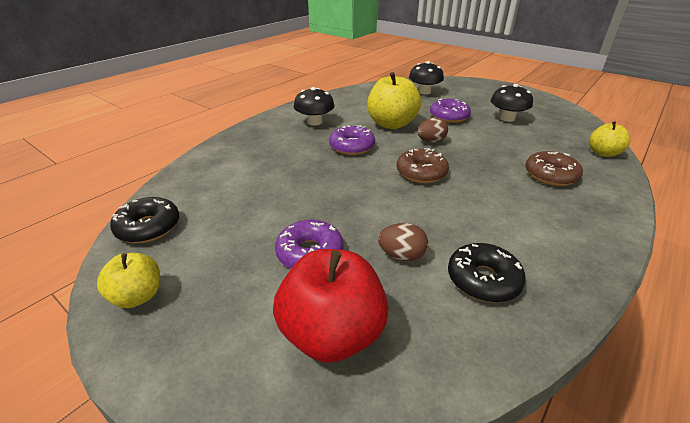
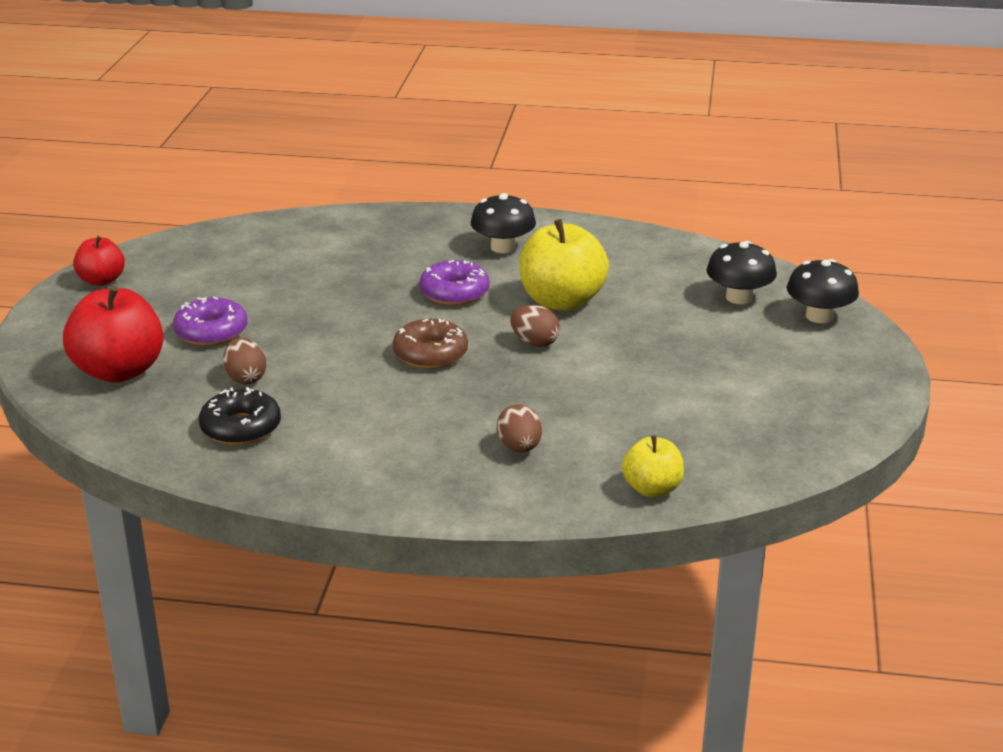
camera: 60 degrees right, 5 degrees down
(138, 296) = (101, 280): yellow apple -> red apple
(148, 227) = (186, 246): black donut -> none
(449, 116) = (649, 339): purple donut -> none
(507, 118) = (705, 390): black mushroom -> black mushroom (819, 316)
(550, 175) = (519, 448): brown donut -> brown egg

